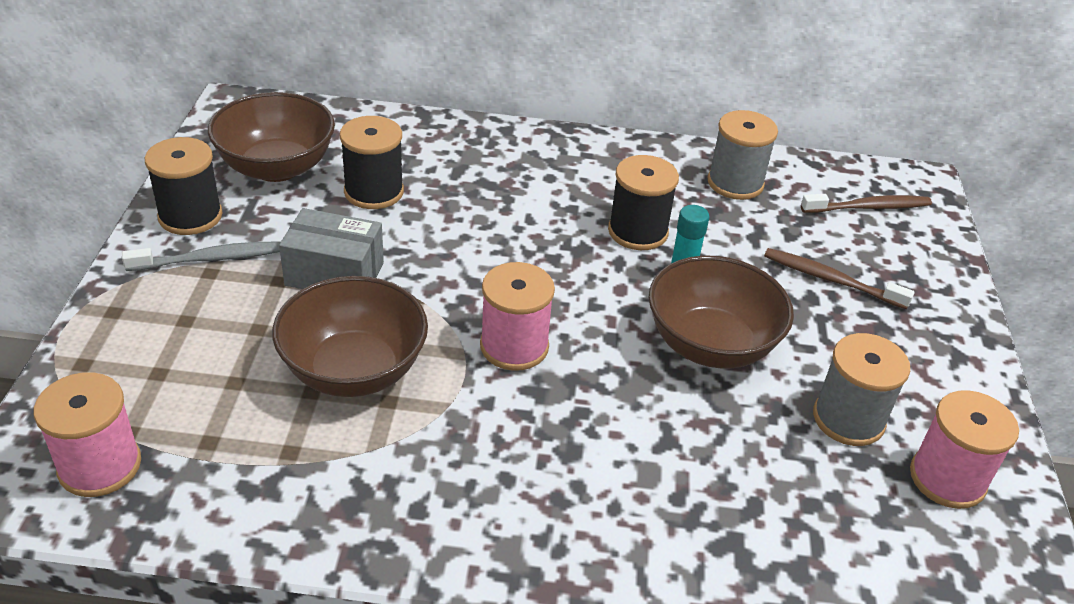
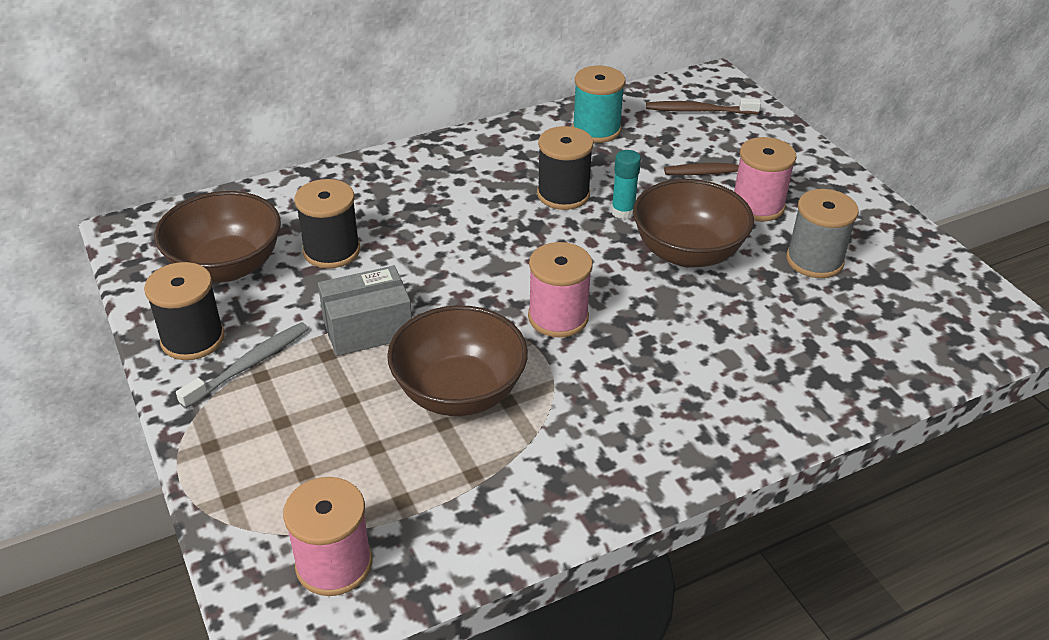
camera: 30 degrees left, 0 degrees up
(735, 183) = (596, 130): grey spool -> turquoise spool
(868, 207) = (699, 111): brown toothbrush -> brown toothbrush turned 135 degrees counterclockwise
(947, 478) = (901, 270): pink spool -> pink spool (757, 205)

